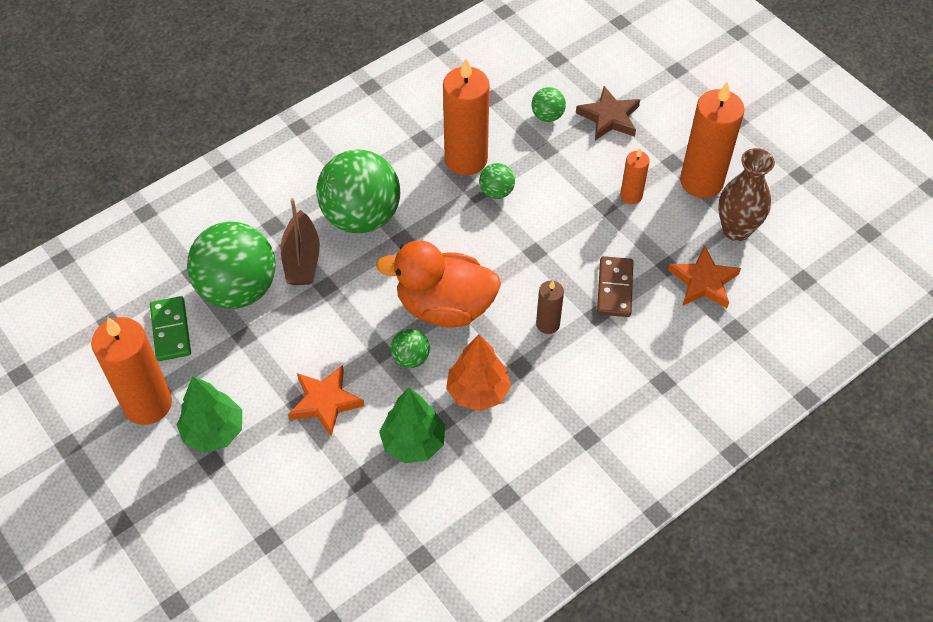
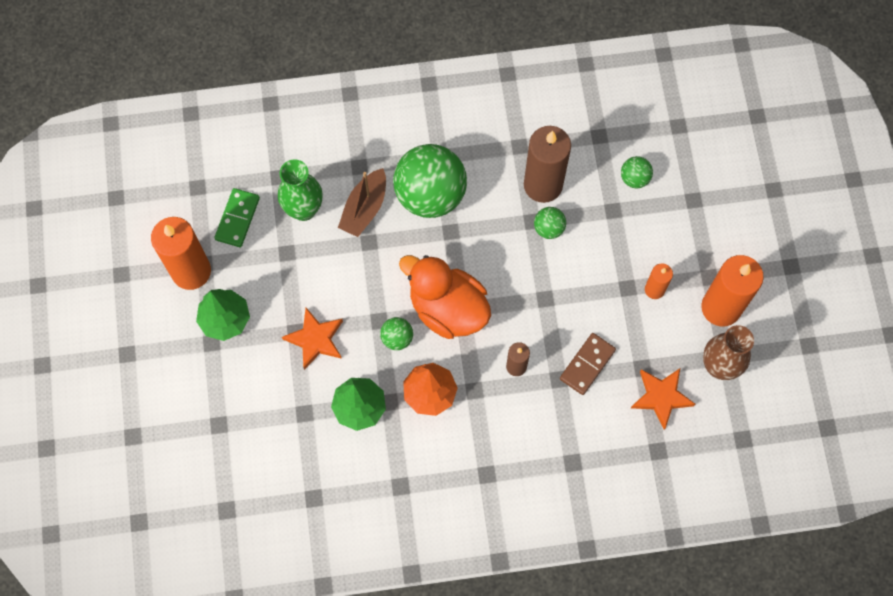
camera: 30 degrees right, 15 degrees up
(238, 289) = (304, 209): green ball -> green vase
(466, 159) = (543, 185): orange candle -> brown candle
(609, 117) = (685, 207): brown star -> none

